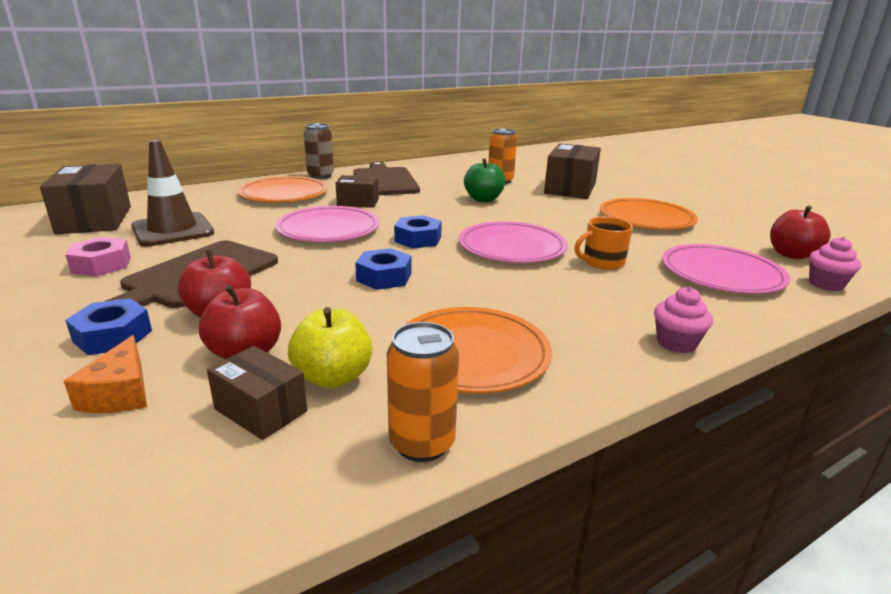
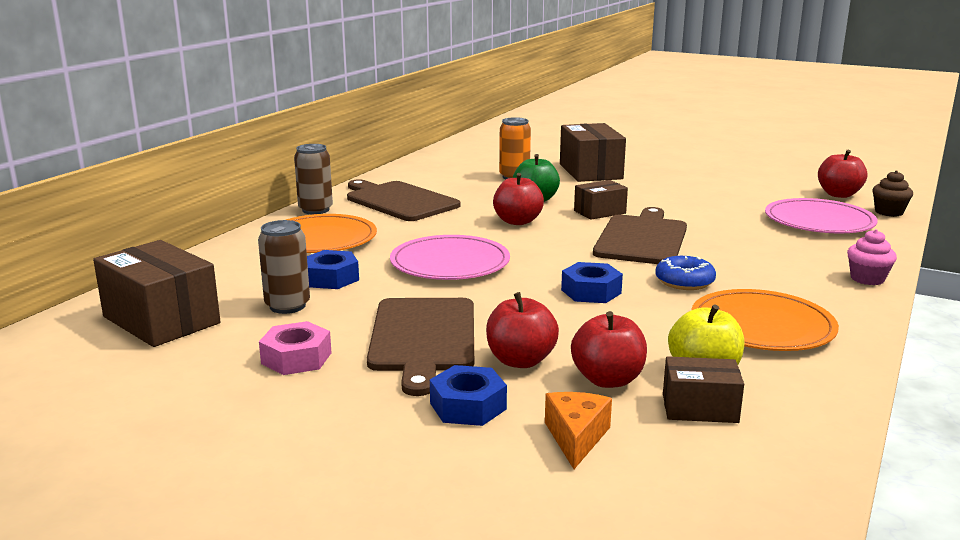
camera: 30 degrees left, 5 degrees down
(120, 393) = (576, 437): orange cheese -> orange cheese turned 135 degrees counterclockwise
(173, 230) = (287, 306): brown traffic cone -> brown can
(358, 202) = (421, 230): brown box -> brown box (599, 212)
(418, 239) = (552, 252): blue nut -> blue nut (331, 278)
(422, 443) = (832, 387): orange can -> none
(437, 211) = (517, 221): none -> red apple
(478, 291) = (684, 282): none -> blue donut
(512, 247) = (642, 238): pink plate -> brown cutting board
(602, 262) = (729, 233): orange mug -> none
(646, 218) = (698, 187): orange plate -> none
(826, 284) = (889, 212): pink cupcake -> brown cupcake

